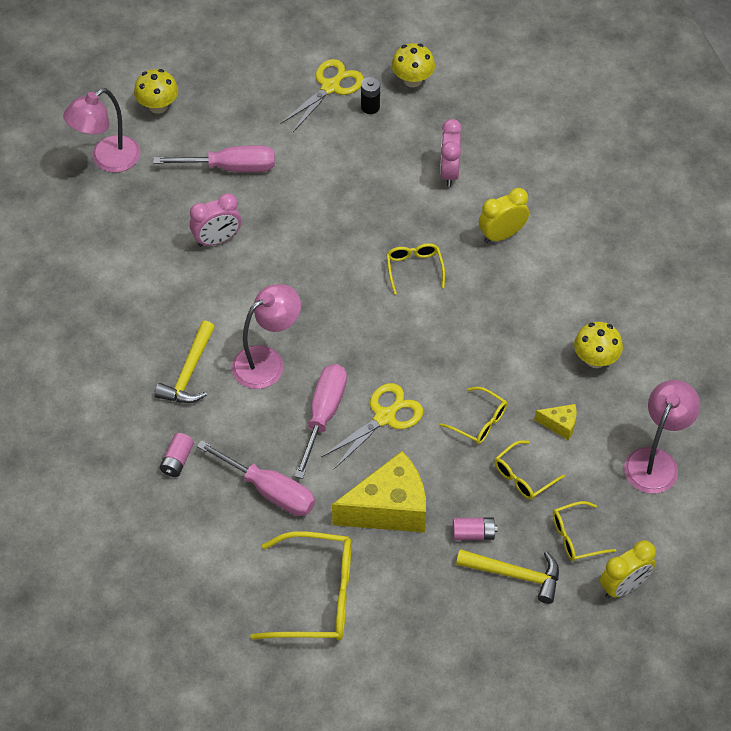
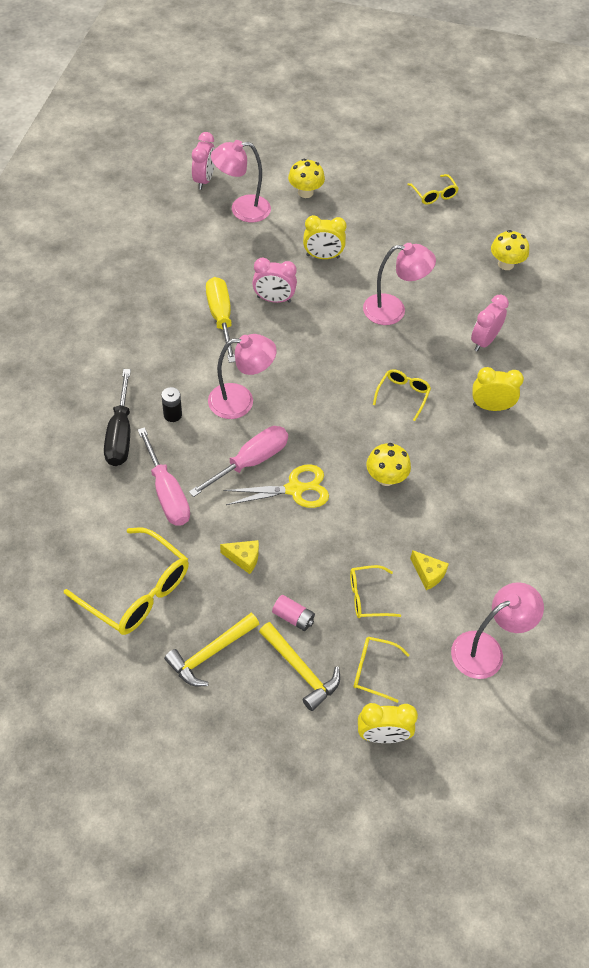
camera: 30 degrees right, 0 degrees up
(41, 147) = (204, 180): none -> pink clock
(177, 460) = (120, 433): pink battery -> black screwdriver
(180, 288) = (221, 318): none -> yellow screwdriver
(189, 373) = (179, 378): yellow hammer -> yellow hammer (210, 653)
(230, 167) = (323, 256): pink screwdriver -> yellow clock
(330, 87) = (439, 239): yellow scissors -> none
(342, 187) = (393, 310): none -> pink lamp
(370, 107) = (458, 267): black battery -> black battery (172, 415)
(389, 508) = (244, 558): yellow cheese -> yellow cheese, size x0.45
(479, 421) = (365, 534): yellow glasses -> yellow glasses (434, 194)
(595, 359) = (496, 540): yellow mushroom -> yellow mushroom (386, 478)

